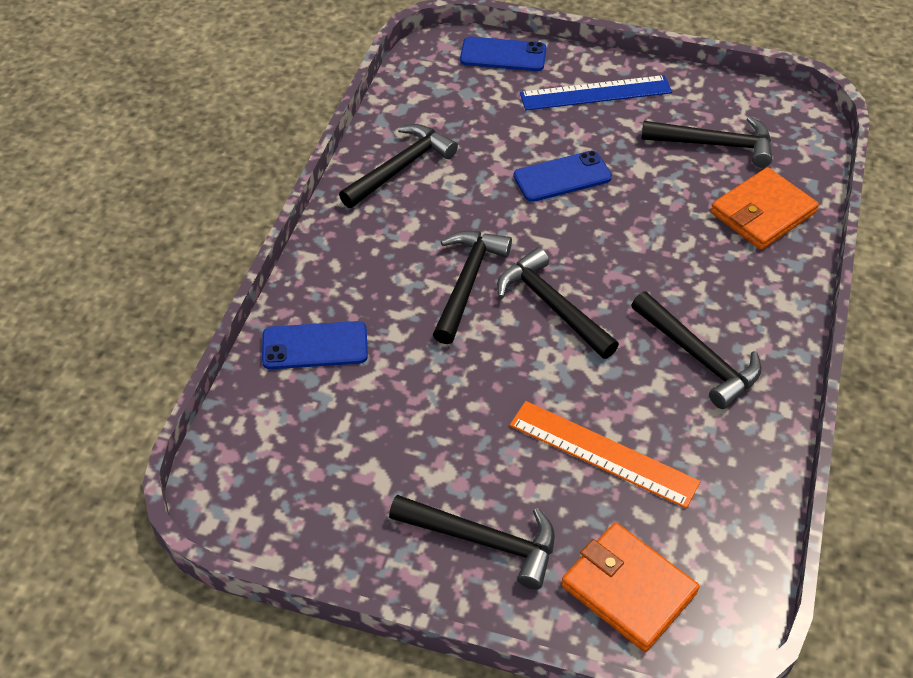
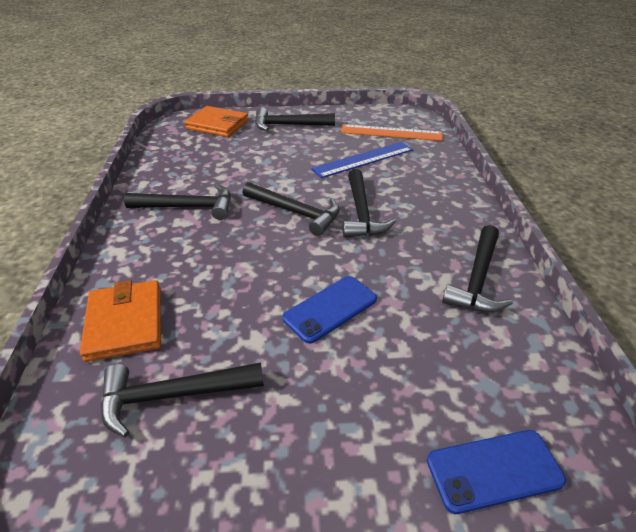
camera: 160 degrees right, 10 degrees down
(315, 346) = (426, 166): blue phone -> none
(595, 93) = (338, 436): blue ruler -> blue ruler (363, 159)
(603, 453) = (240, 158): orange ruler -> orange ruler (391, 133)
(698, 357) = (187, 207): black hammer -> black hammer turned 150 degrees clockwise
(762, 213) = (125, 323): orange wallet -> orange wallet turned 45 degrees counterclockwise

